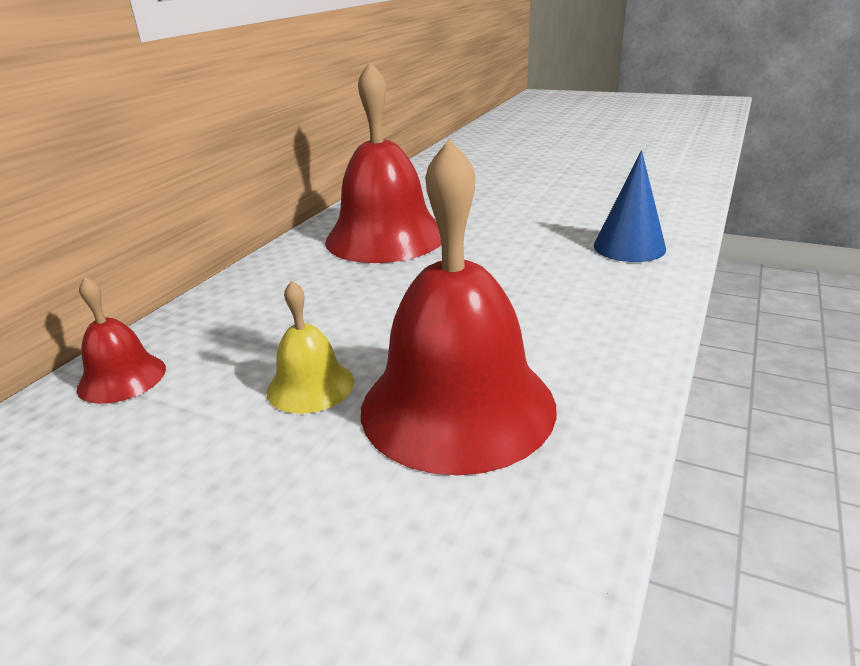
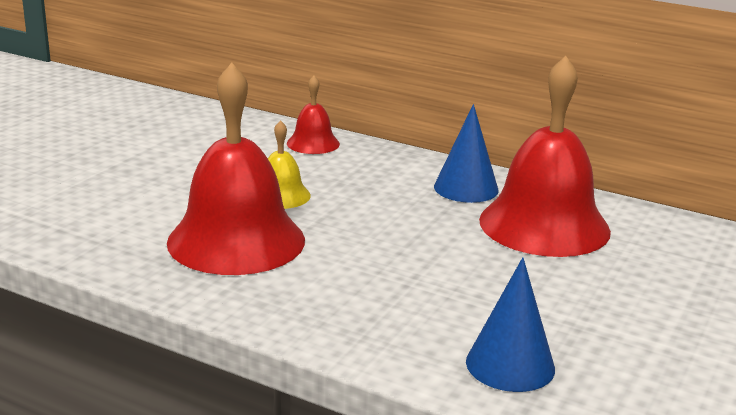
camera: 90 degrees right, 5 degrees down
(301, 270) = (466, 188): none -> blue cone

